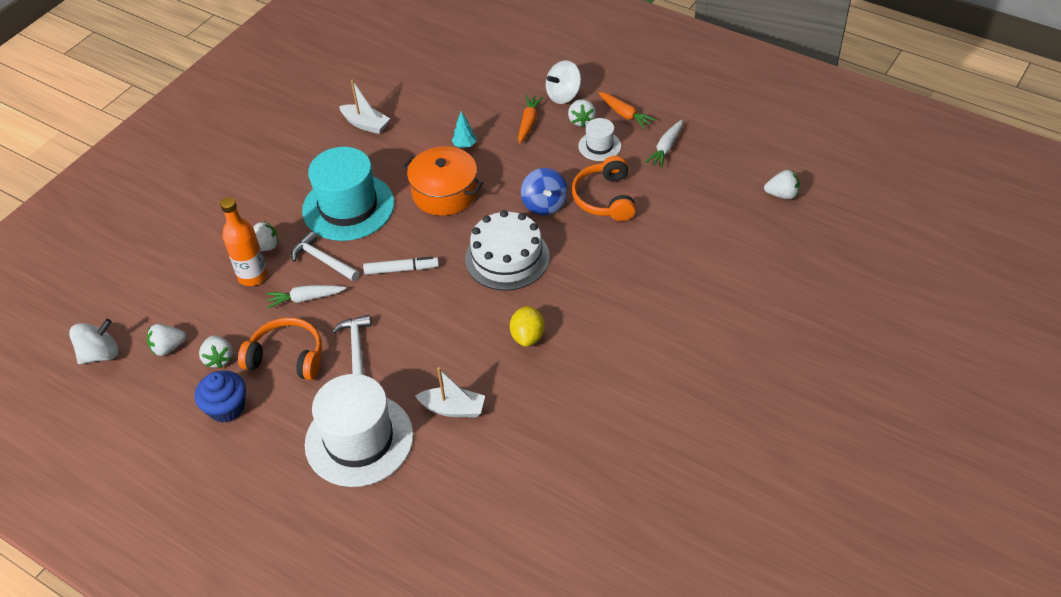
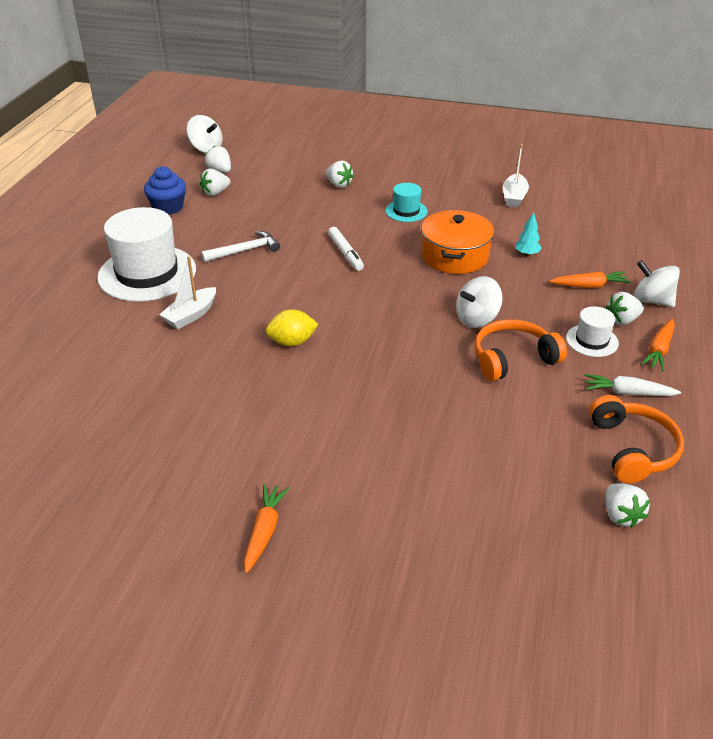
camera: 70 degrees right, 10 degrees down
(253, 276) = (305, 187): orange bottle -> none
(287, 357) = (226, 221): orange headphones -> orange headphones (632, 449)
(305, 299) = (291, 215): white carrot -> none
(323, 260) = (338, 213): white hammer -> none
(348, 207) = (406, 211): turquoise hat -> turquoise hat, size x0.48
(453, 409) = (191, 315): white boat -> white boat turned 45 degrees clockwise
(507, 258) = (390, 309): white cake -> none
(544, 204) = (477, 319): blue spinning top -> white spinning top
(751, 392) = (264, 531): none -> orange carrot

